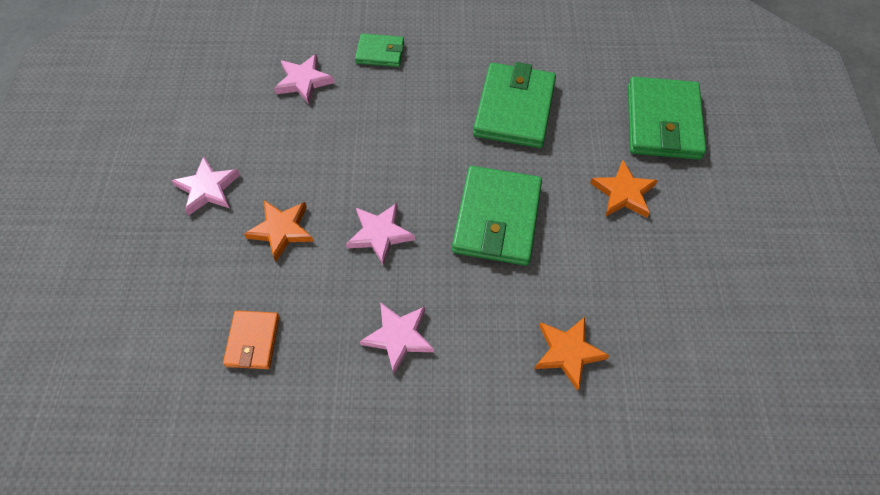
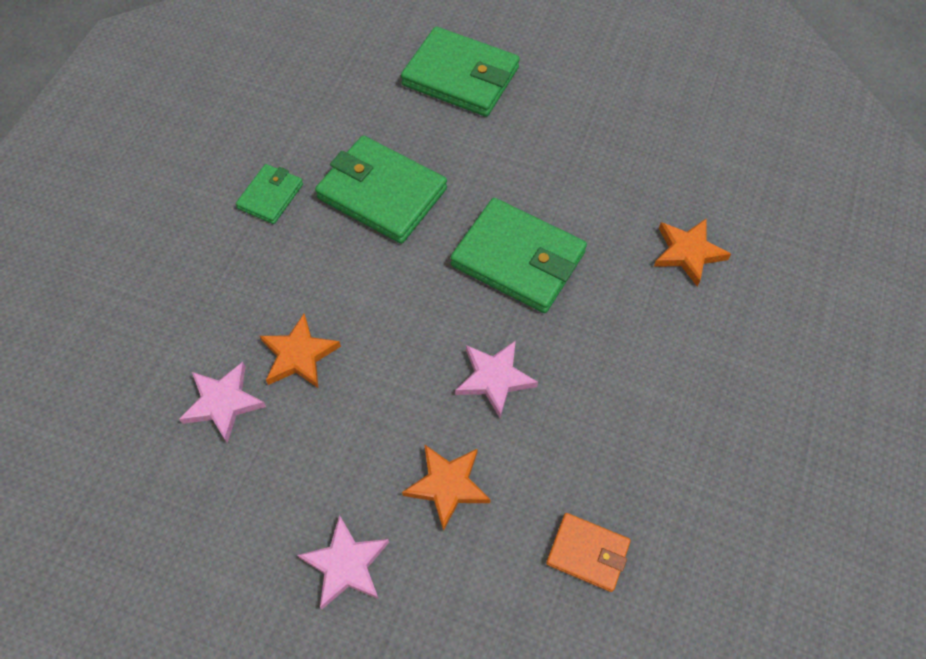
camera: 70 degrees left, 0 degrees up
(380, 53) = (224, 301): green wallet -> green wallet (270, 196)
(399, 337) = (628, 396): pink star -> none
(623, 193) = (530, 141): orange star -> orange star (299, 355)

